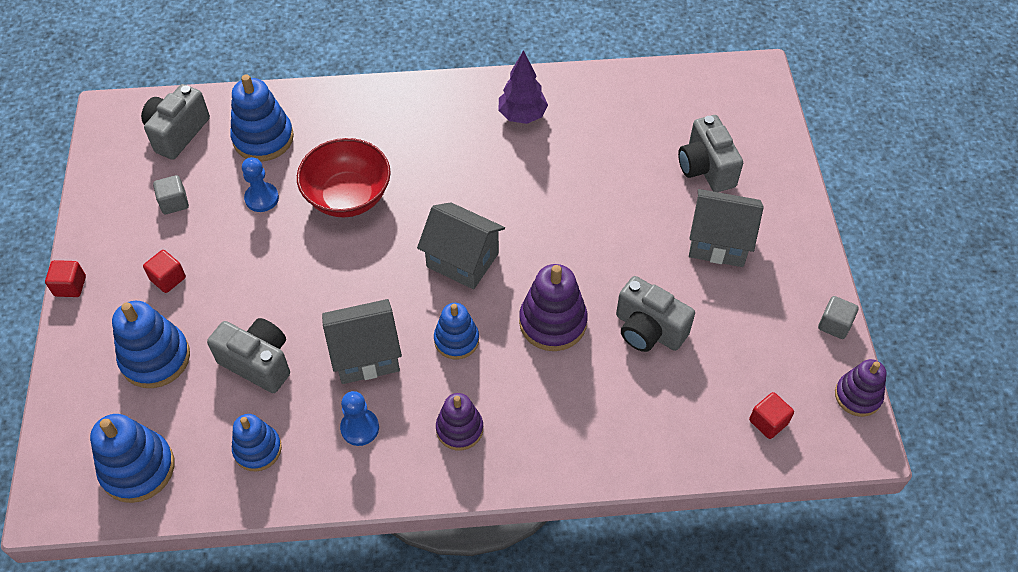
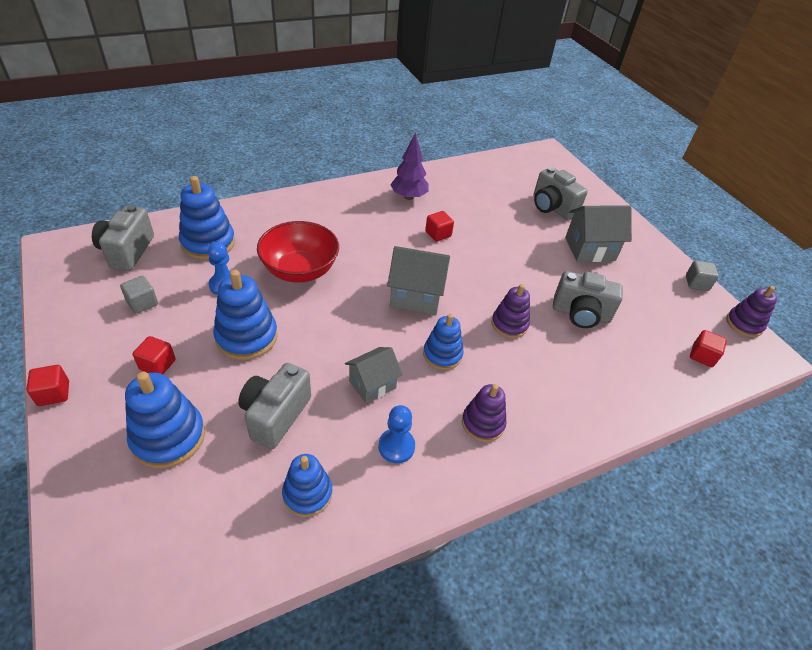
camera: 25 degrees left, 10 degrees down
(138, 468) = (185, 551): blue stacking toy -> blue stacking toy (246, 337)
(258, 363) = (275, 415): grey camera -> grey camera turned 75 degrees counterclockwise
(366, 355) = (372, 384): grey house -> grey house, size x0.67
(531, 179) = (438, 234): none -> red cube
(553, 322) = (509, 324): purple stacking toy -> purple stacking toy, size x0.66

